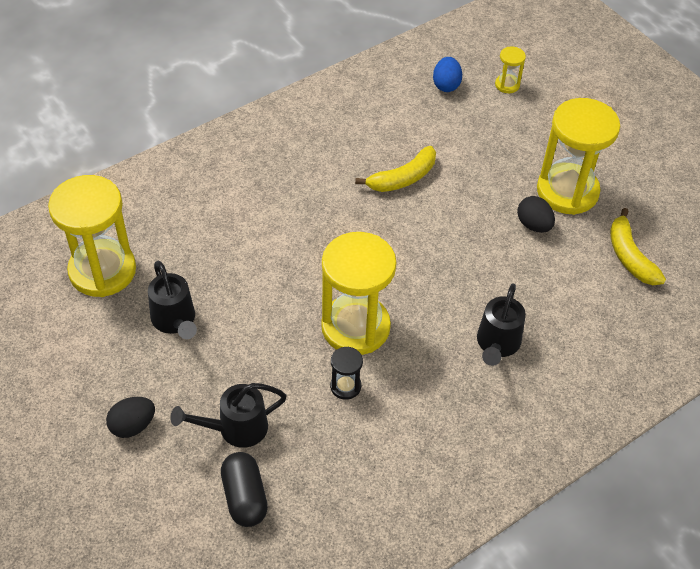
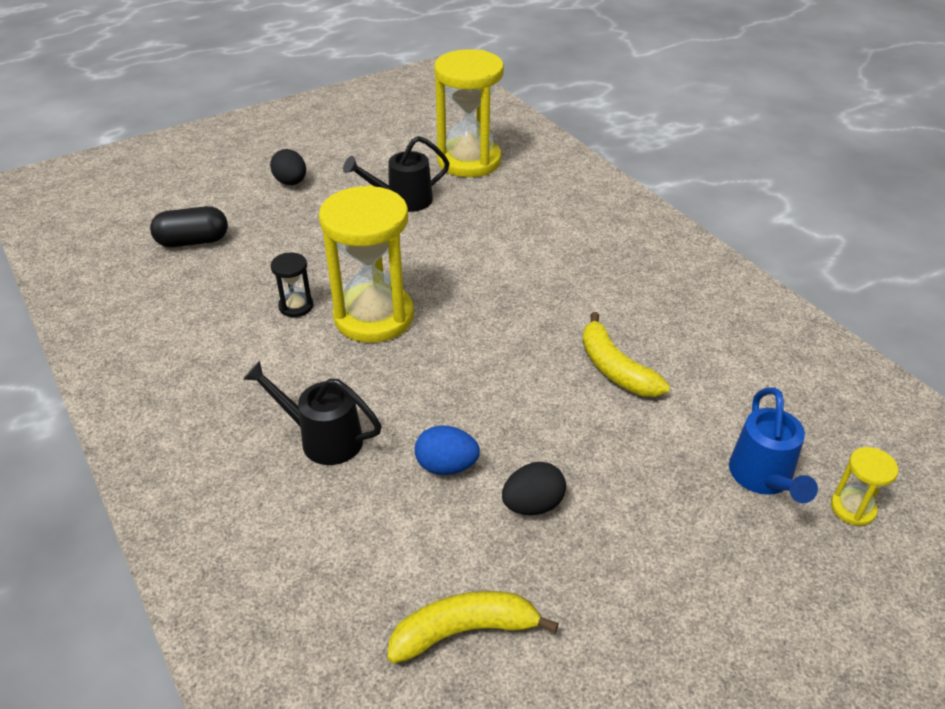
camera: 95 degrees right, 10 degrees down
(235, 428) = (268, 236): black watering can -> none
(446, 85) = (824, 429): blue egg -> blue egg (446, 466)
(492, 118) = (763, 478): none -> blue watering can
(567, 191) = (608, 561): yellow hourglass -> none

